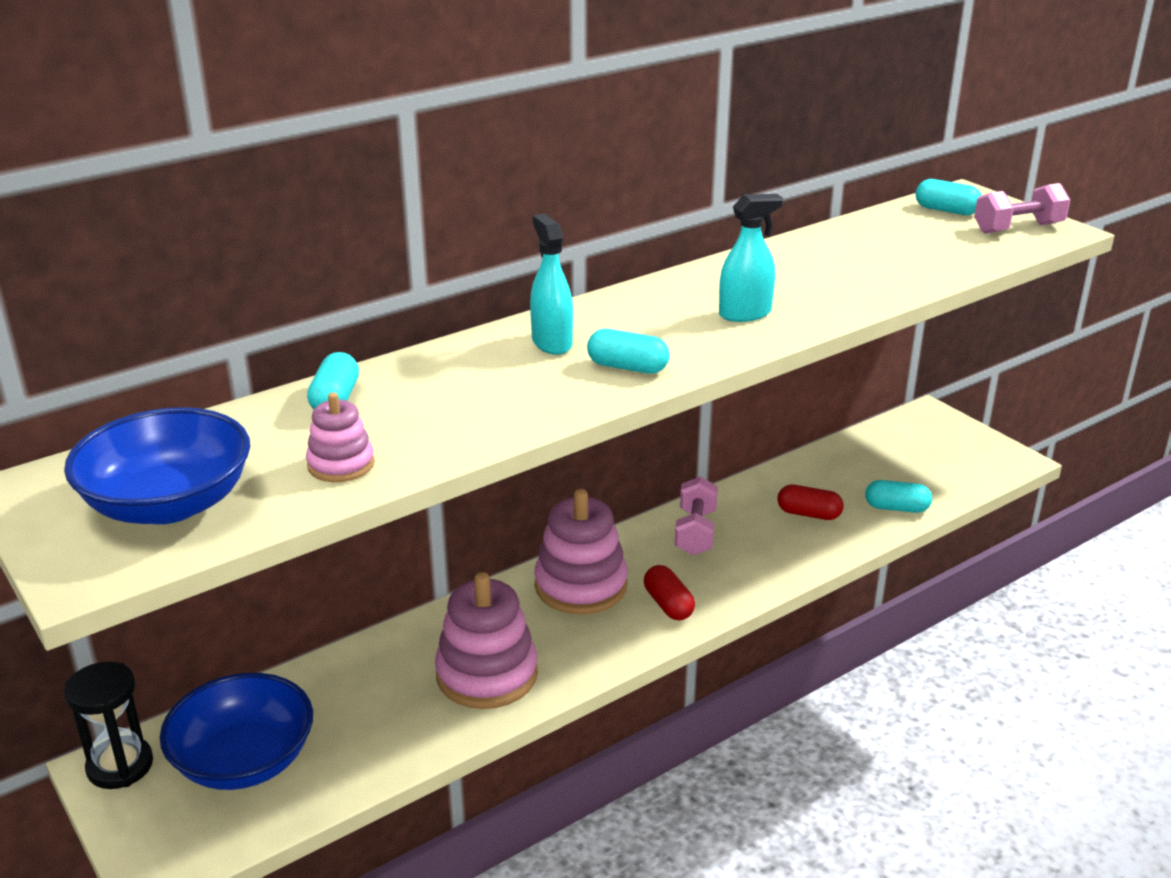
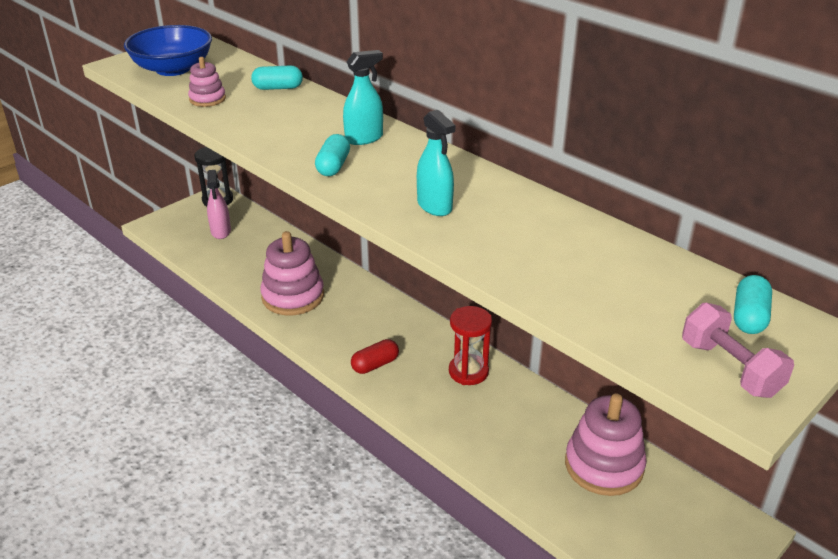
camera: 80 degrees right, 5 degrees up
(244, 760) = (221, 231): blue bowl -> pink spray bottle
(581, 586) = (388, 323): pink stacking toy -> pink stacking toy (604, 465)
(695, 532) = (468, 372): pink dumbbell -> red hourglass
(808, 514) = (517, 436): red capsule -> none
(896, 508) = (549, 497): turquoise capsule -> none

